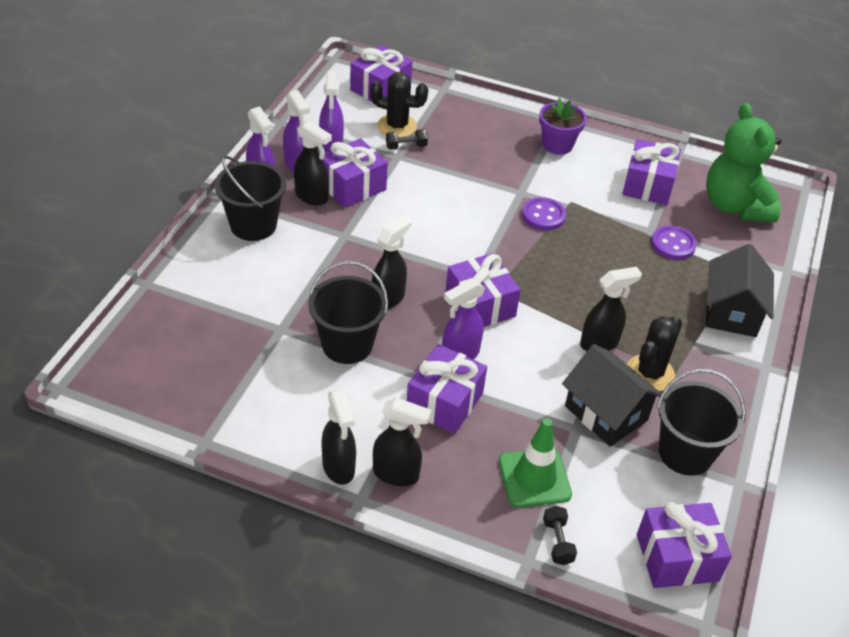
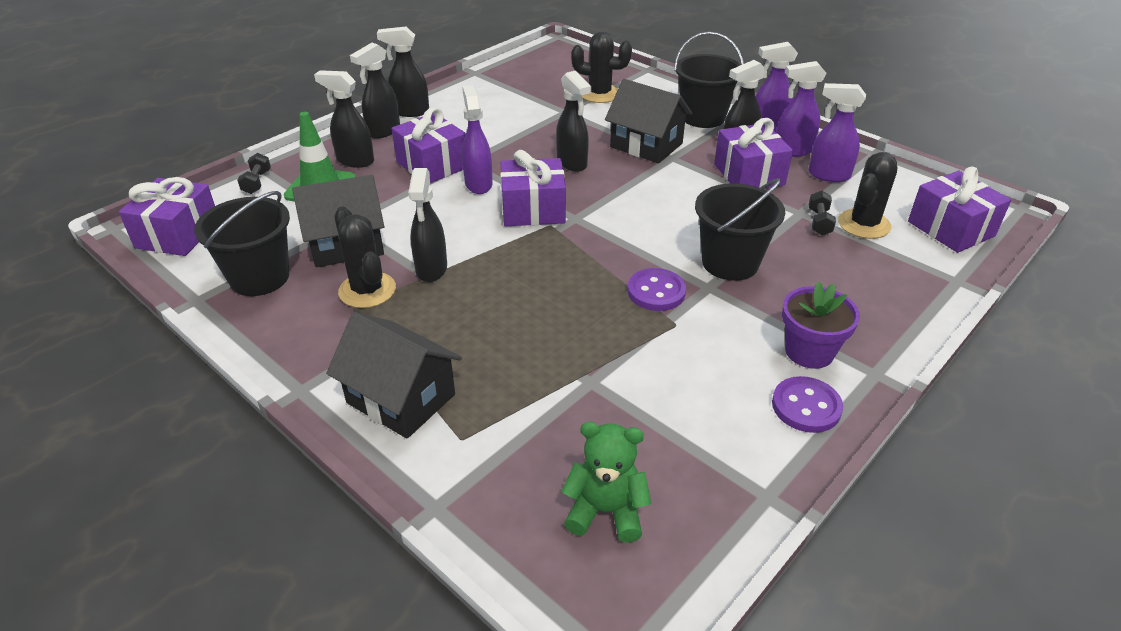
camera: 115 degrees right, 5 degrees down
(227, 310) = (599, 94): none -> black cactus
(329, 255) = (646, 145): none -> black house
(347, 345) = (528, 135): black bucket -> black bucket (730, 263)
(471, 472) = (355, 161): none -> black spray bottle
(557, 542) = (257, 182): black dumbbell -> black dumbbell turned 75 degrees clockwise
(648, 185) = (690, 418): purple gift -> none
(673, 244) = (552, 393): purple button -> purple button (806, 406)
(735, 206) = (606, 511): green teddy bear -> green teddy bear, size x0.59

